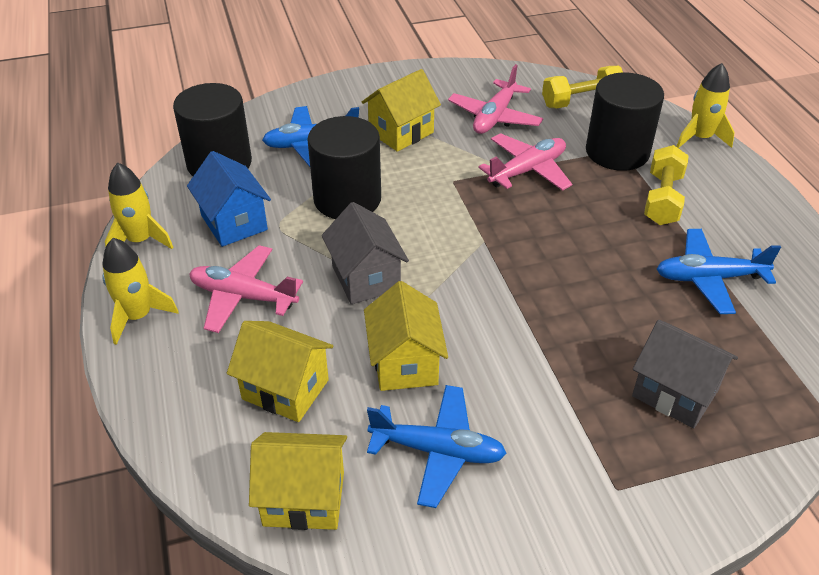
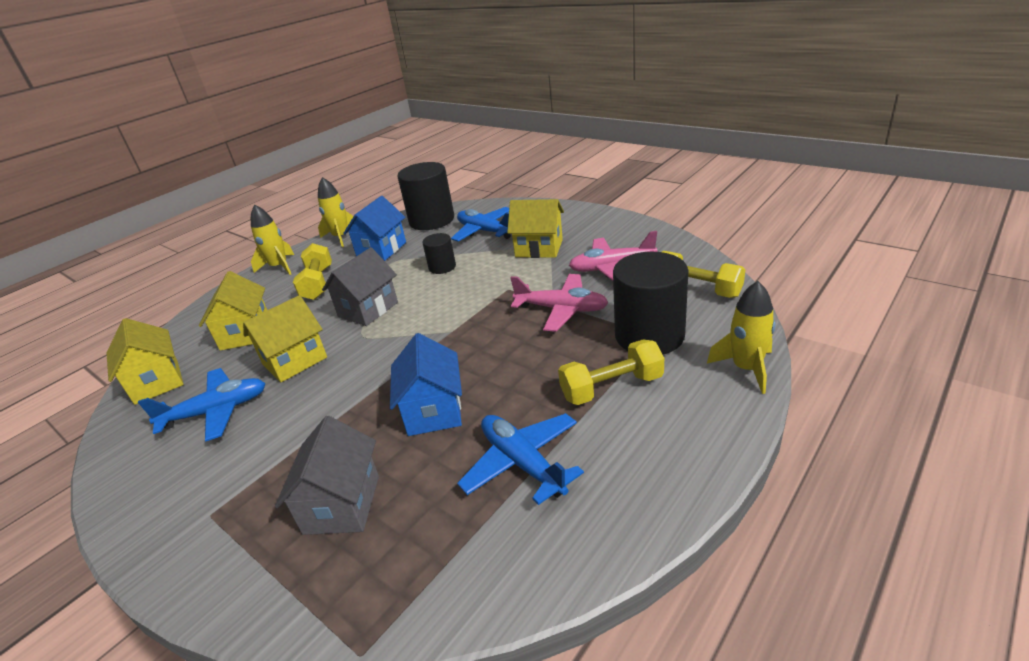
camera: 60 degrees right, 10 degrees down
(243, 296) = (318, 283): pink plane -> yellow dumbbell
(347, 199) = (442, 267): black cylinder -> black cylinder, size x0.52
(438, 451) = (216, 411): blue plane -> blue plane turned 90 degrees counterclockwise
(598, 298) = (433, 411): none -> blue house

